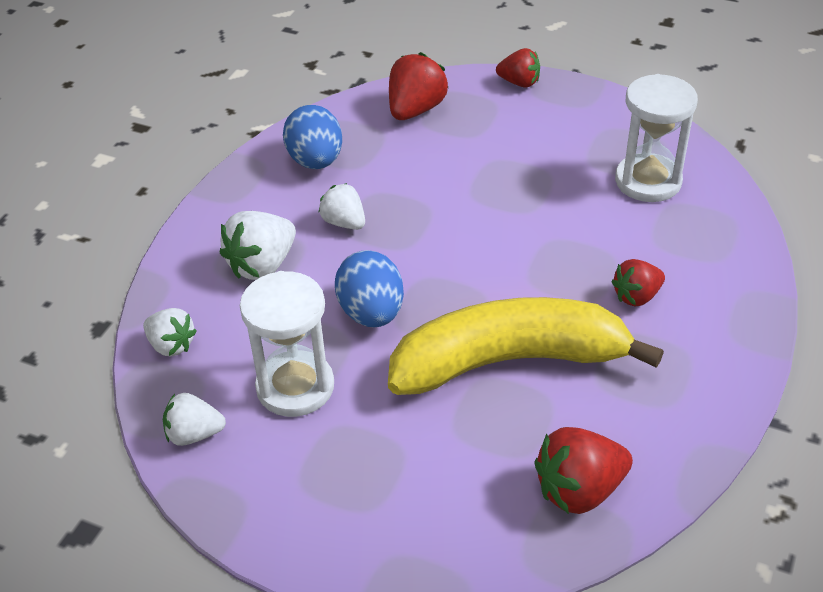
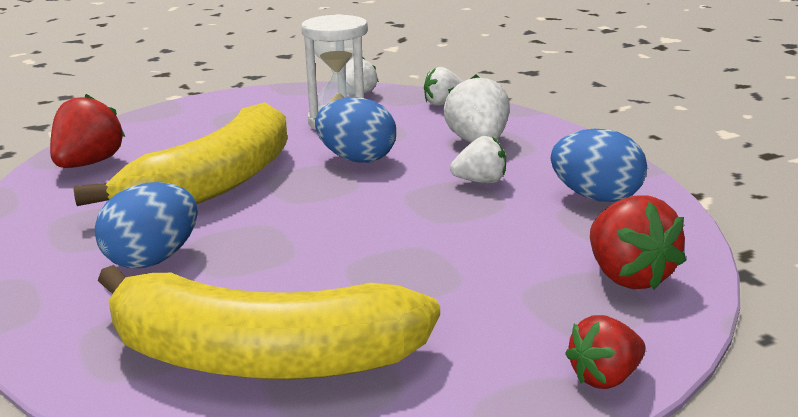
camera: 130 degrees right, 20 degrees down
(636, 296) = (153, 259): red strawberry -> blue egg
(648, 181) = (259, 358): white hourglass -> yellow banana

